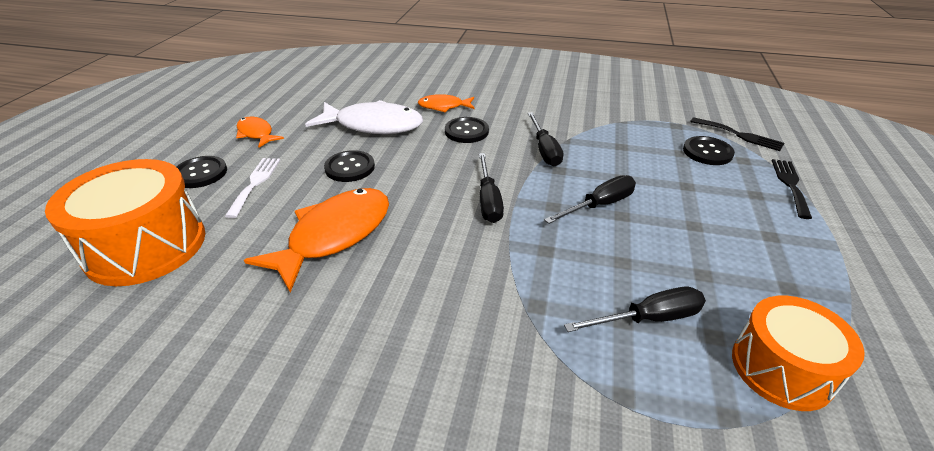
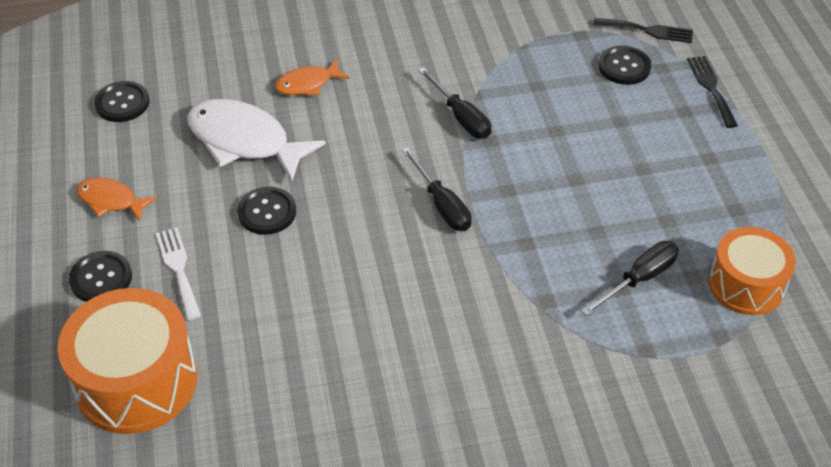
camera: 25 degrees left, 10 degrees up
(334, 235) = (319, 299): orange fish -> none
(373, 125) = (245, 141): white fish -> white fish turned 135 degrees counterclockwise
(466, 131) = (360, 116): black button -> black button (122, 103)
(599, 205) = (550, 173): black screwdriver -> none

